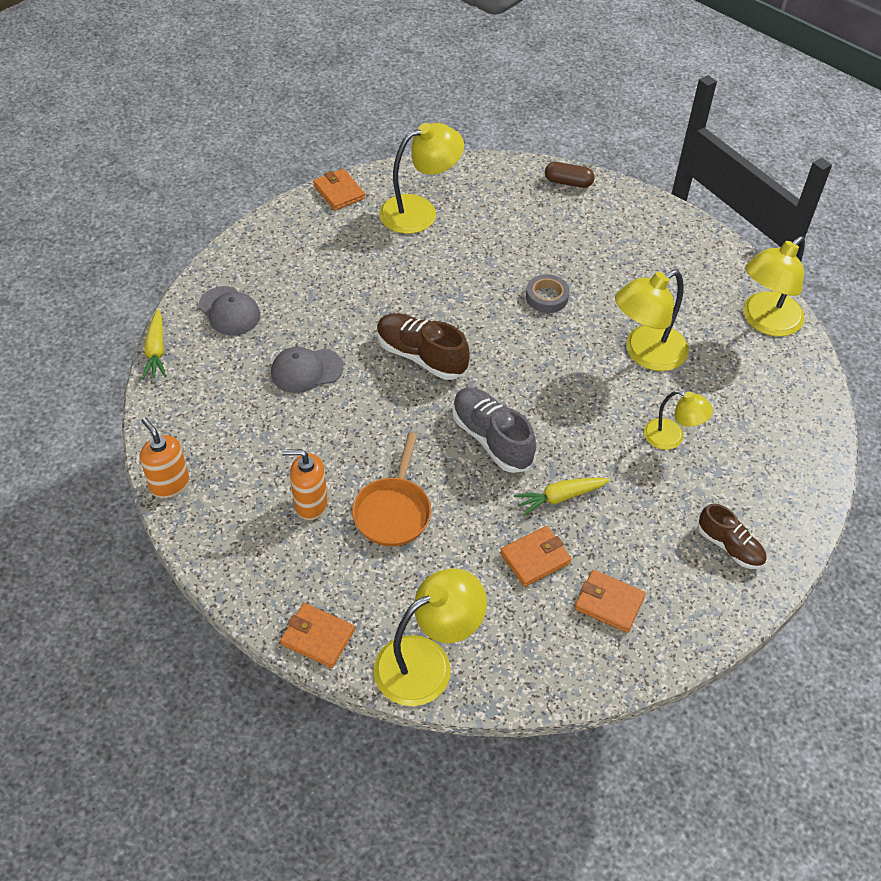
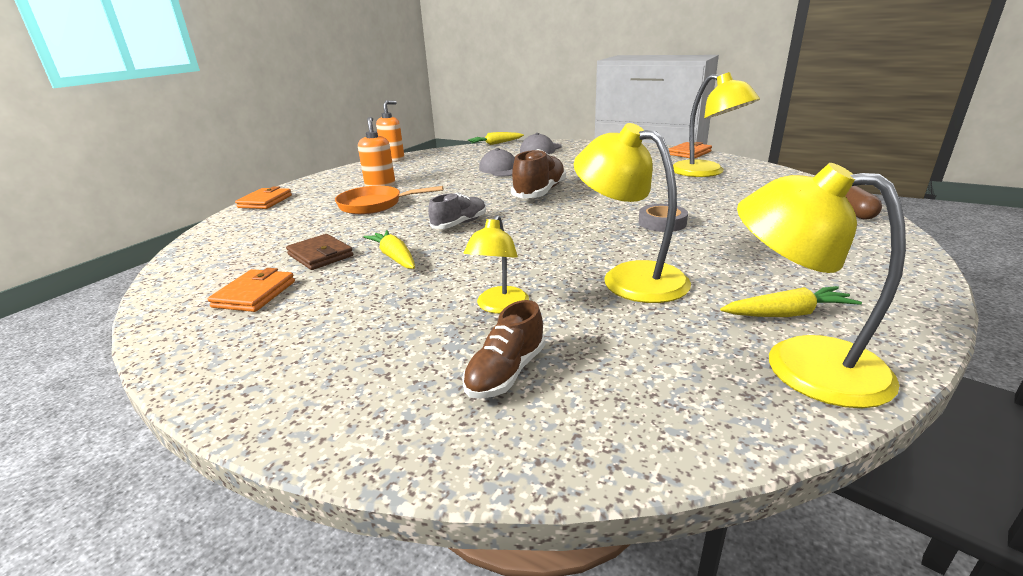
camera: 80 degrees right, 25 degrees down
(427, 662) = (226, 231): yellow lamp -> none
(491, 439) = (460, 224): grey shoe -> grey shoe, size x0.65
(535, 558) = (320, 255): orange wallet -> brown wallet
(714, 300) = (787, 314): none -> yellow carrot
(729, 547) = (318, 366): brown shoe -> brown shoe (505, 373)

